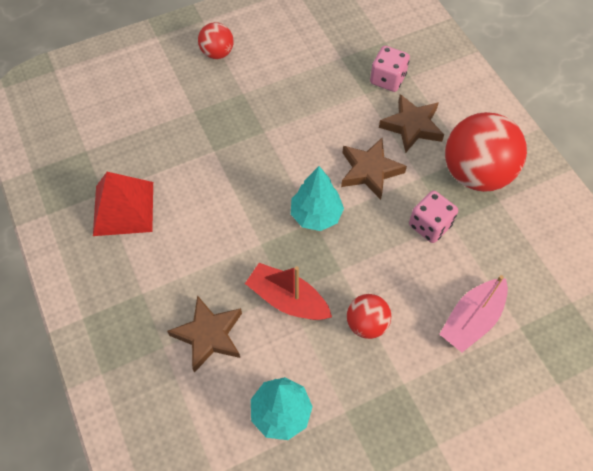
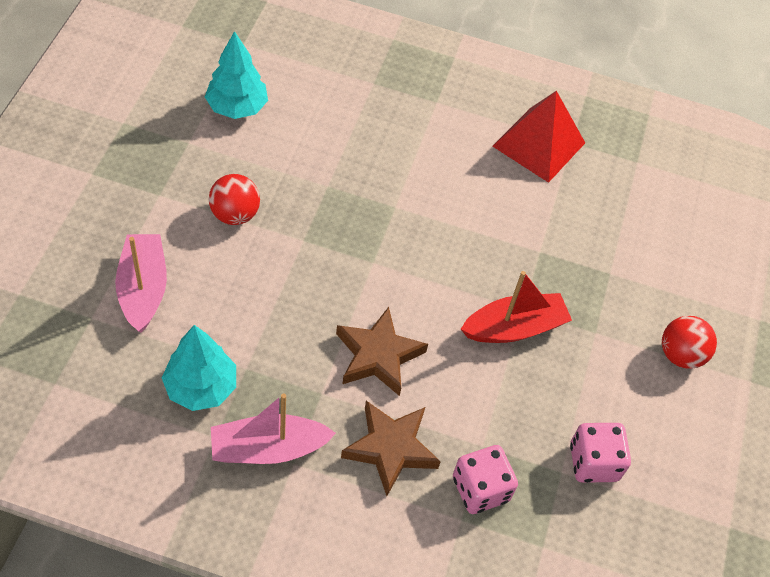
camera: 125 degrees right, 5 degrees down
(209, 335) = (350, 113): brown star -> none
(287, 299) = (321, 182): red boat -> red boat (514, 328)
(316, 215) = (378, 269): turquoise tree -> turquoise tree (201, 387)
(430, 225) = (263, 347): pink dice -> pink dice (593, 462)
(476, 173) = (268, 448): red ball -> pink boat

